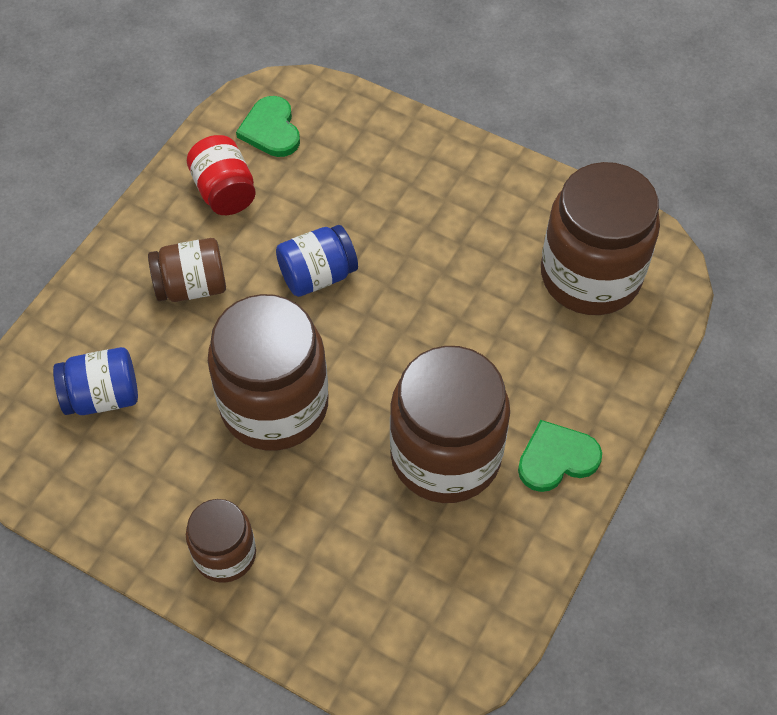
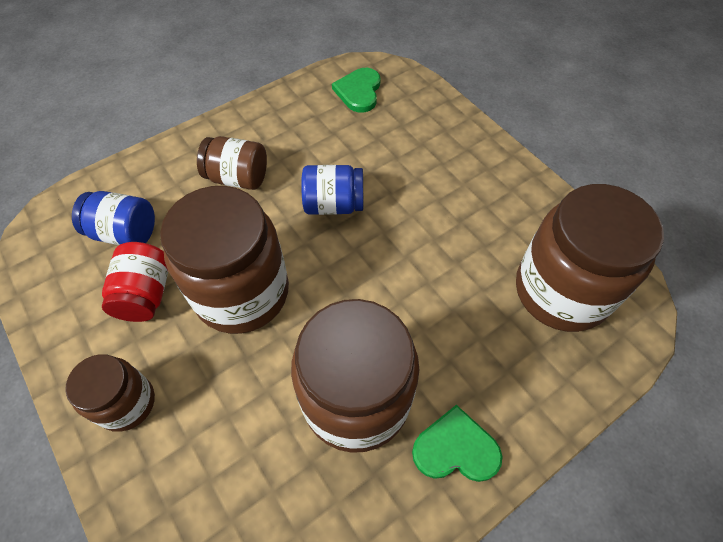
camera: 25 degrees right, 0 degrees up
(224, 192) = (301, 121): red jar -> red jar (145, 294)

